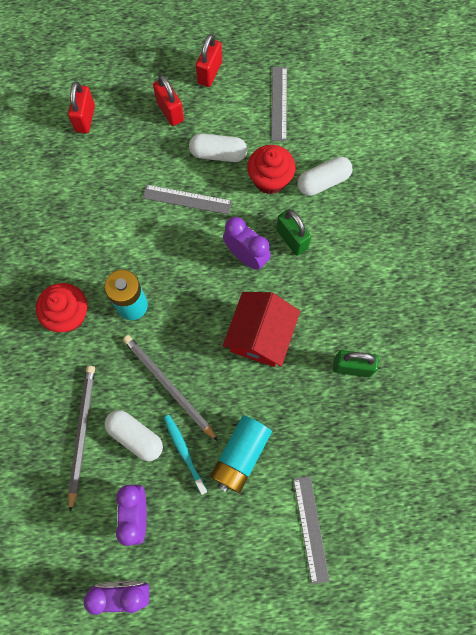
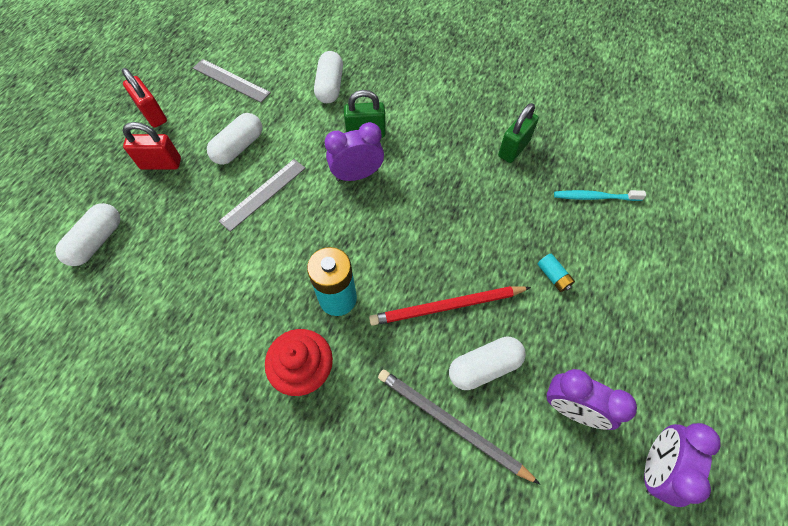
camera: 60 degrees left, 10 degrees down
(85, 118) = (97, 241): red padlock -> white capsule
(168, 386) = (447, 306): grey pencil -> red pencil
(184, 452) = (525, 326): turquoise toothbrush -> turquoise toothbrush (595, 197)
(240, 455) = (553, 276): turquoise battery -> turquoise battery, size x0.48
(260, 336) = (442, 201): red house -> none
(270, 179) = (297, 121): red cupcake -> none
(310, 528) = (651, 253): grey ruler -> none

